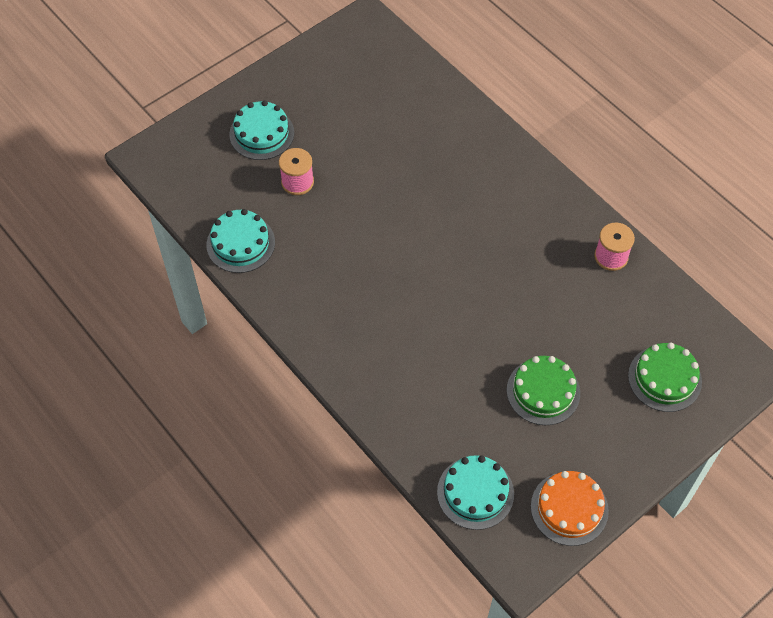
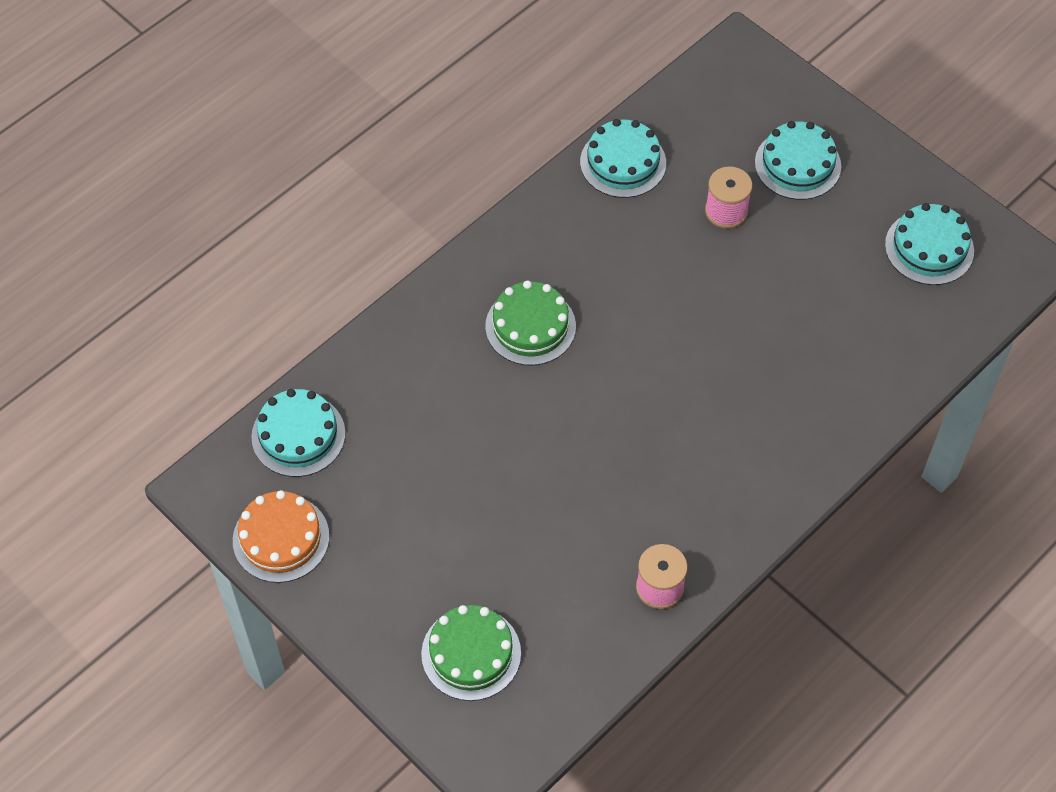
camera: 85 degrees right, 0 degrees up
(346, 69) = (929, 248): none -> turquoise cake
(543, 391) = (440, 506): green cake -> green cake (530, 326)

